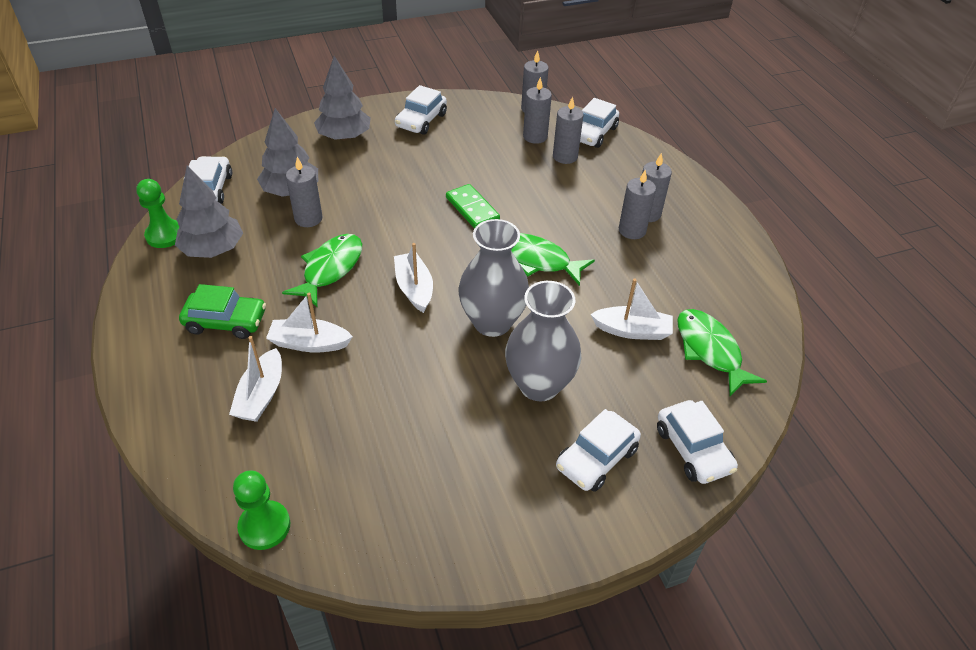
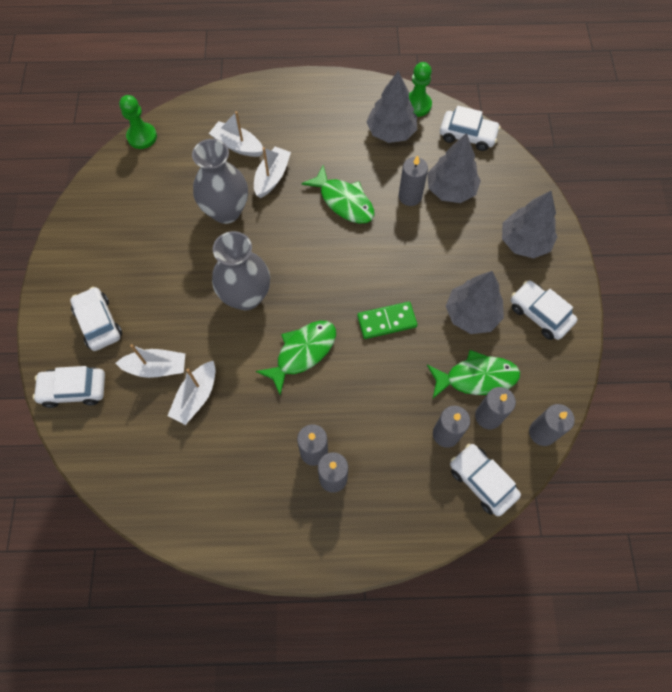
camera: 110 degrees right, 20 degrees up
(226, 321) = (311, 133): green car -> none
(414, 288) = (302, 252): white boat -> white boat (156, 368)
(439, 157) = (472, 314): none -> grey tree
(539, 385) = (174, 309): grey vase -> grey vase (226, 211)
(710, 350) = (151, 449): green fish -> green fish (476, 377)

